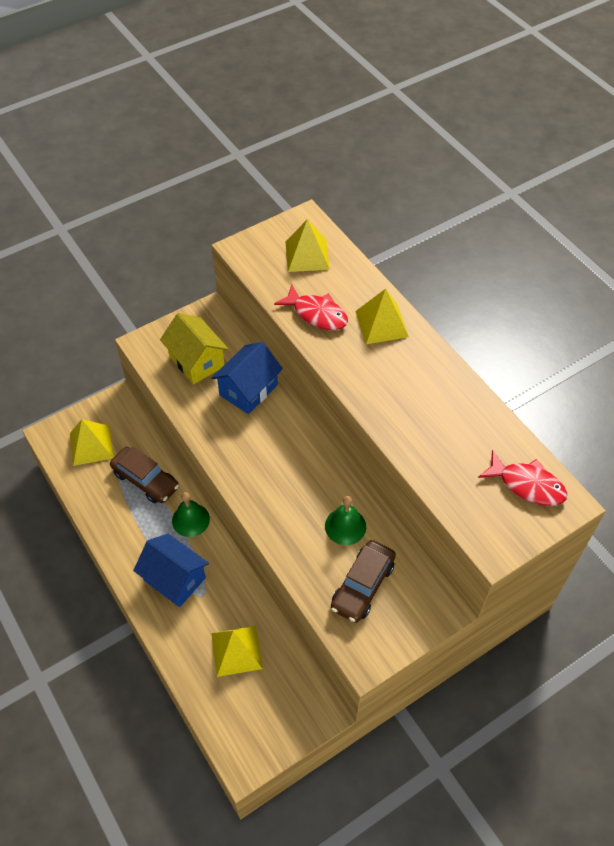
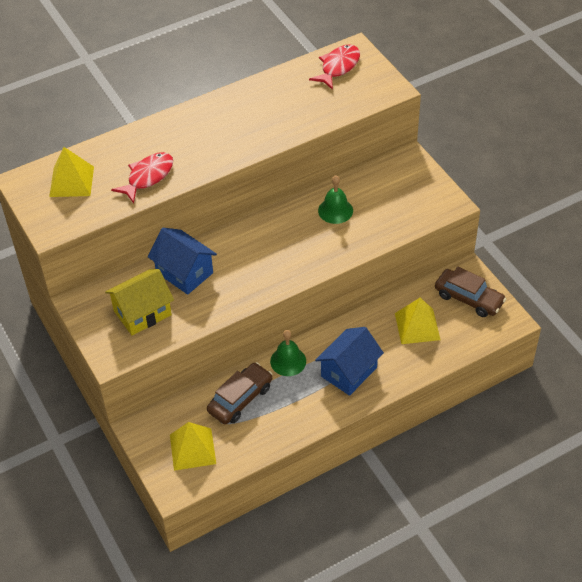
camera: 85 degrees left, 5 degrees down
(362, 586) = (390, 202): brown car -> brown car (468, 298)
(381, 324) = (167, 135): yellow pyramid -> none

